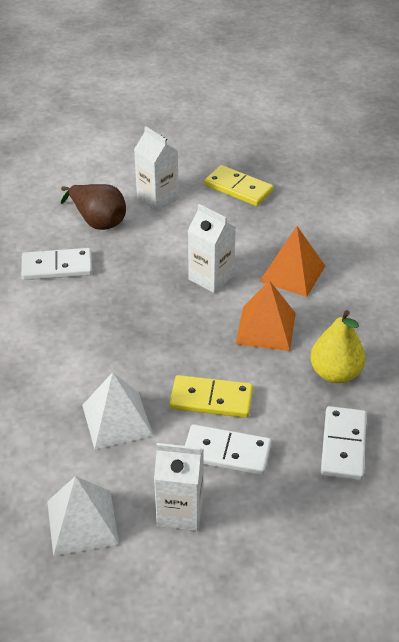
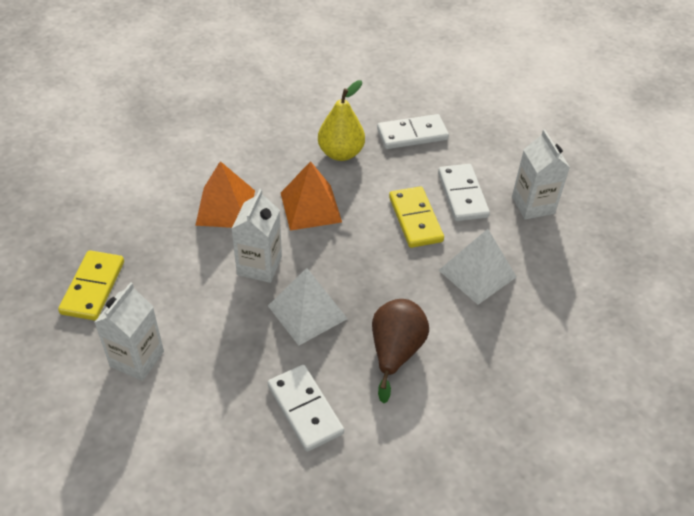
camera: 115 degrees left, 5 degrees up
(82, 522) = (585, 257): white pyramid -> white pyramid (307, 312)
(98, 221) = (204, 403): brown pear -> brown pear (395, 352)

